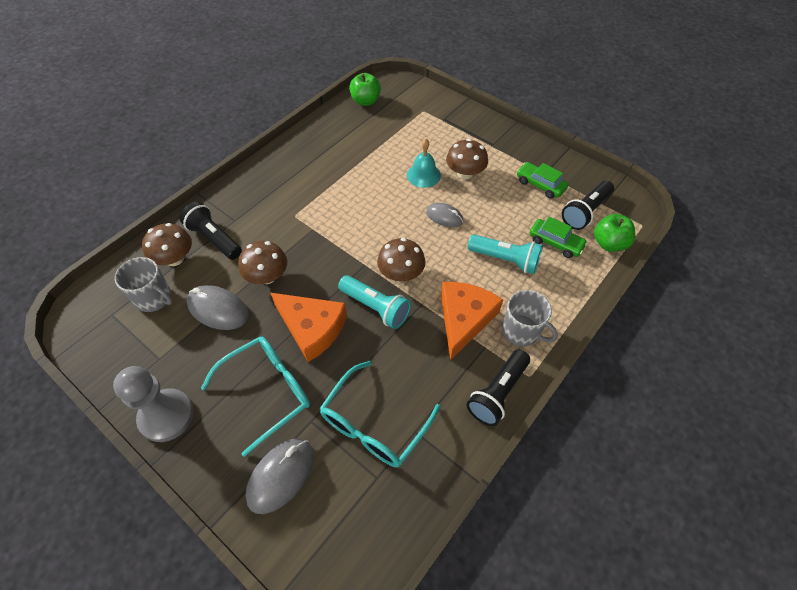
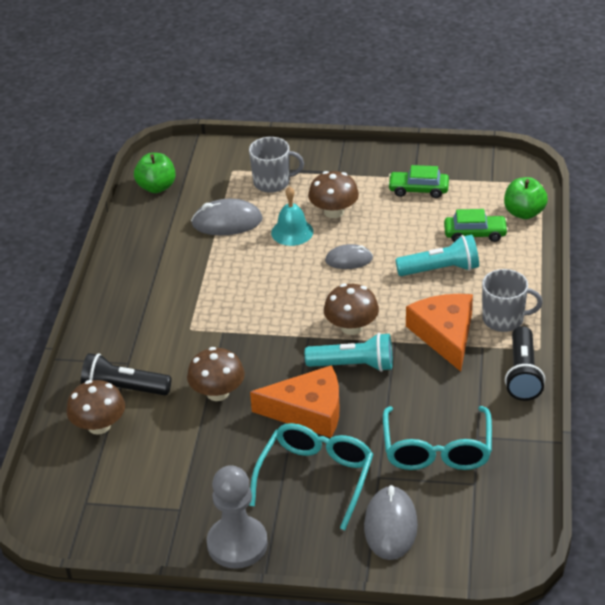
camera: 30 degrees left, 15 degrees down
(154, 298) = (116, 467): grey mug -> grey mug (272, 182)
(218, 309) = (196, 443): grey mouse -> grey mouse (227, 222)
(585, 212) = (481, 195): black flashlight -> none

